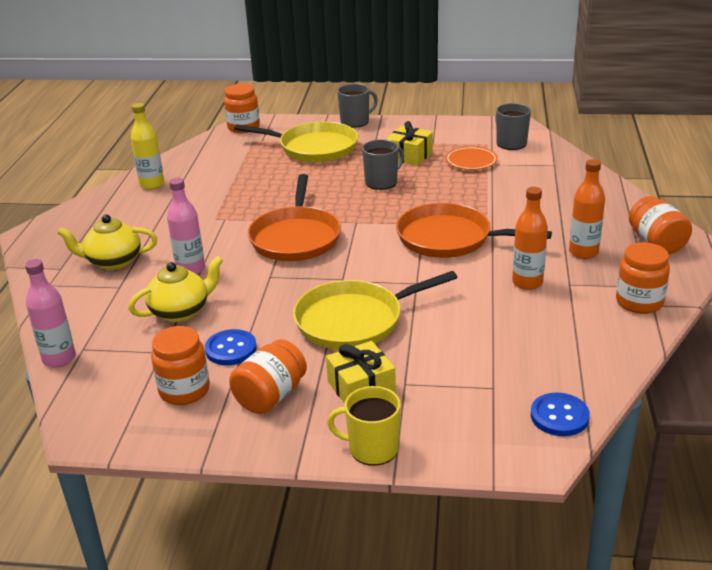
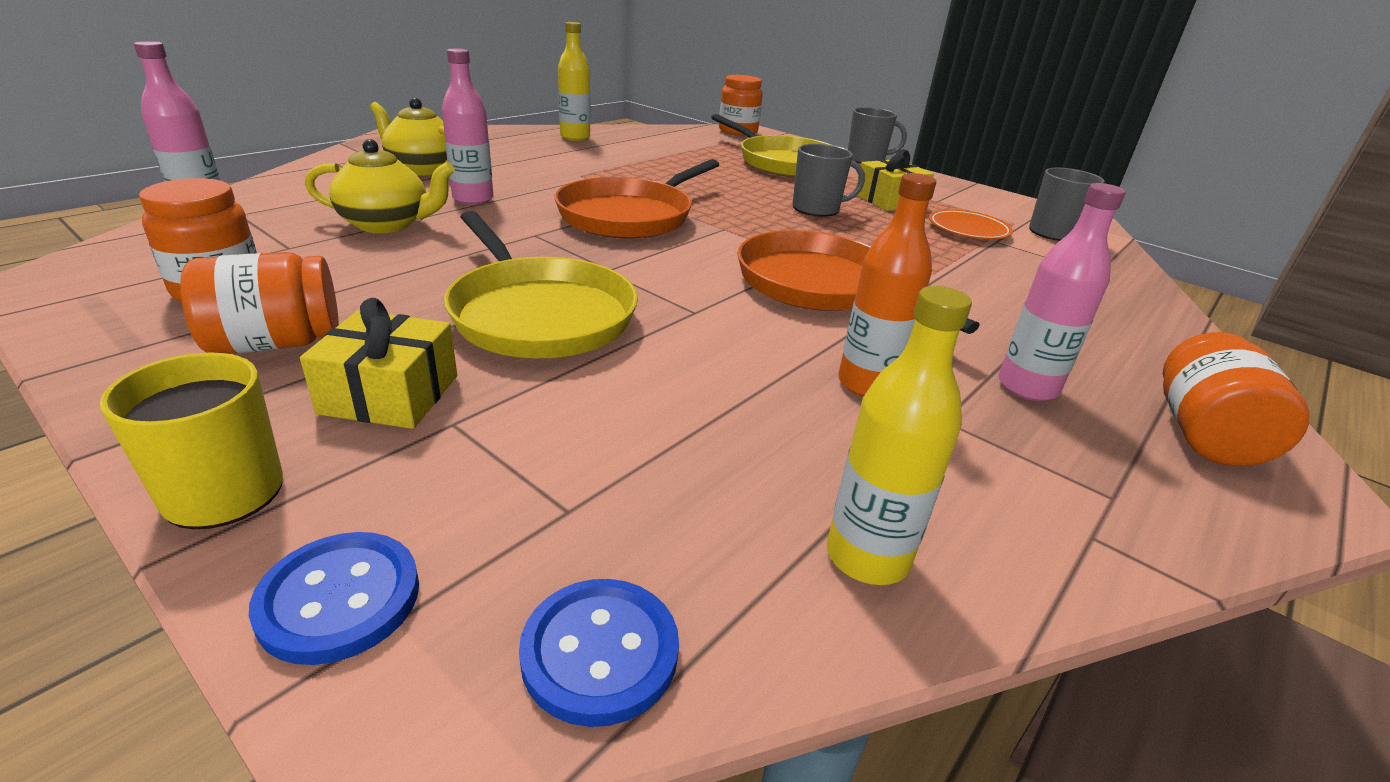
camera: 30 degrees right, 0 degrees up
(231, 349) = (351, 276): blue button -> blue button (339, 599)
(354, 321) = (539, 314): yellow pan -> yellow pan turned 135 degrees counterclockwise
(583, 252) = (1027, 387): orange bottle -> pink bottle
(597, 349) = (867, 557): none -> yellow bottle
(639, 302) = (1063, 516): orange jar -> none

